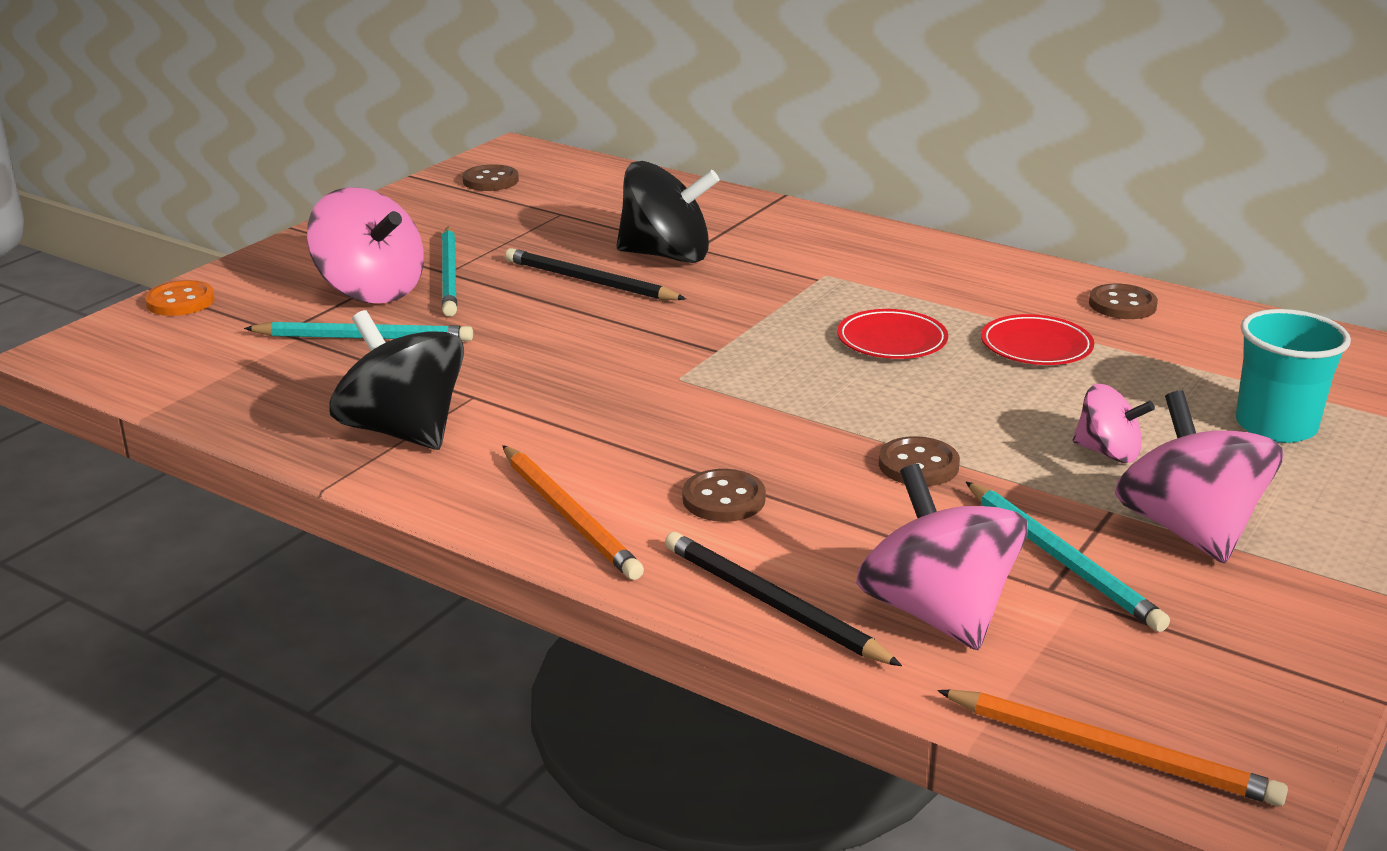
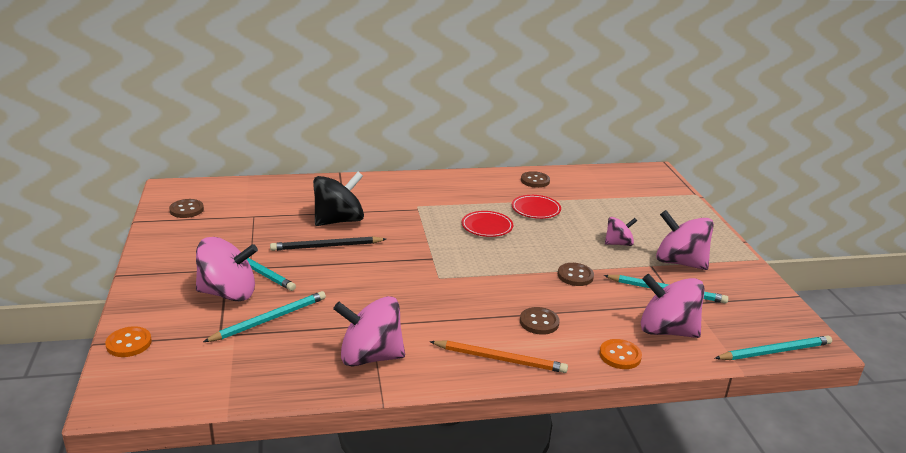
camera: 45 degrees left, 0 degrees up
(403, 431) = (370, 356): black spinning top -> pink spinning top
(772, 604) = (620, 355): black pencil -> orange button
(1111, 752) = (775, 351): orange pencil -> turquoise pencil
(1275, 426) = (644, 212): turquoise cup -> none

